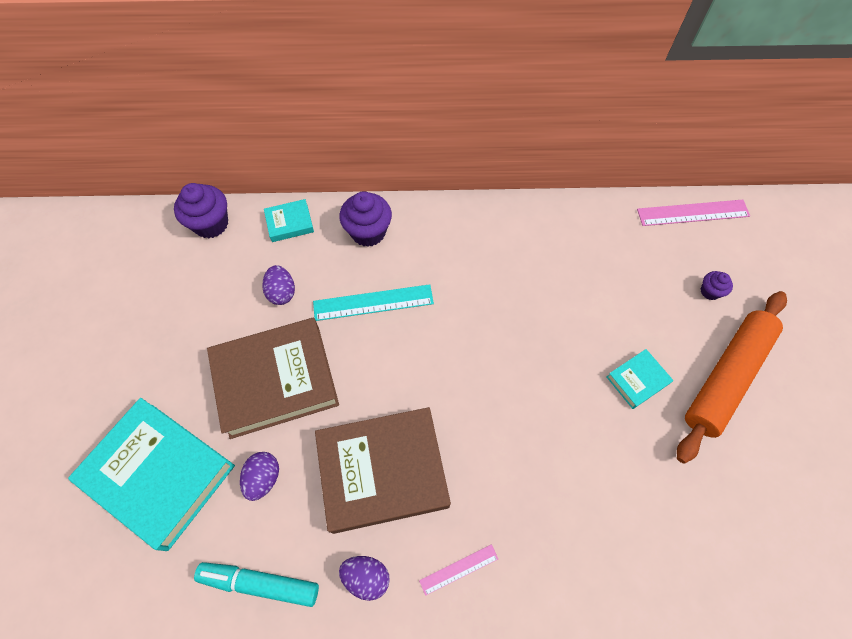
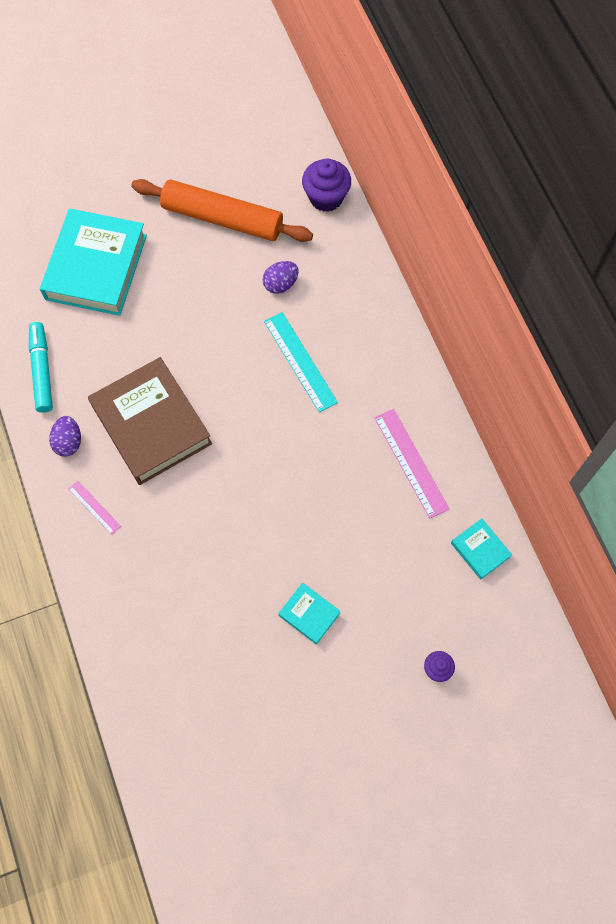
camera: 70 degrees right, 5 degrees up
(263, 478) = (117, 340): purple egg -> none
(276, 380) = (198, 314): brown book -> none
(289, 223) = (354, 260): turquoise book -> turquoise book (480, 550)
(368, 232) = (373, 329): purple cupcake -> none
(693, 213) = (533, 636): pink ruler -> pink ruler (411, 462)
(726, 377) = (343, 698): orange rolling pin -> orange rolling pin (222, 218)

